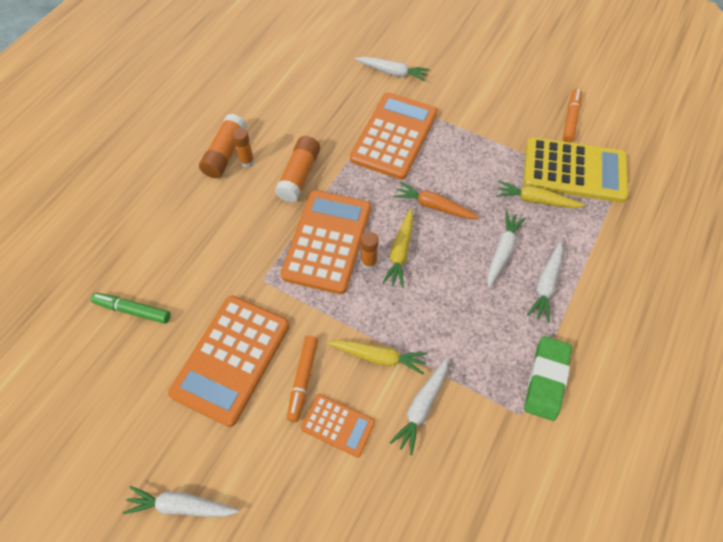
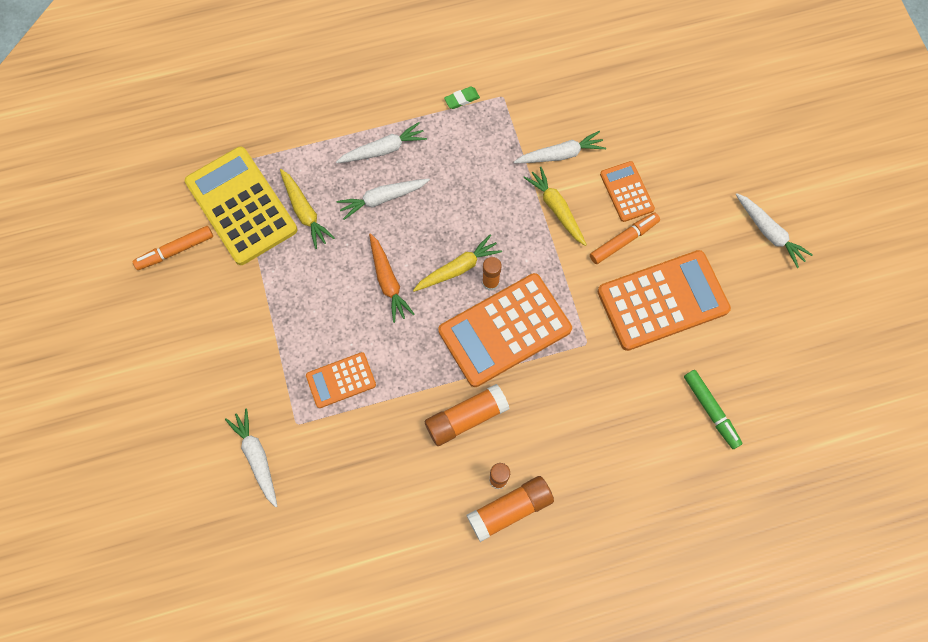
camera: 135 degrees left, 10 degrees up
(394, 136) = (341, 380): orange calculator -> orange calculator, size x0.52
(546, 379) = (462, 99): green eraser -> green eraser, size x0.49

